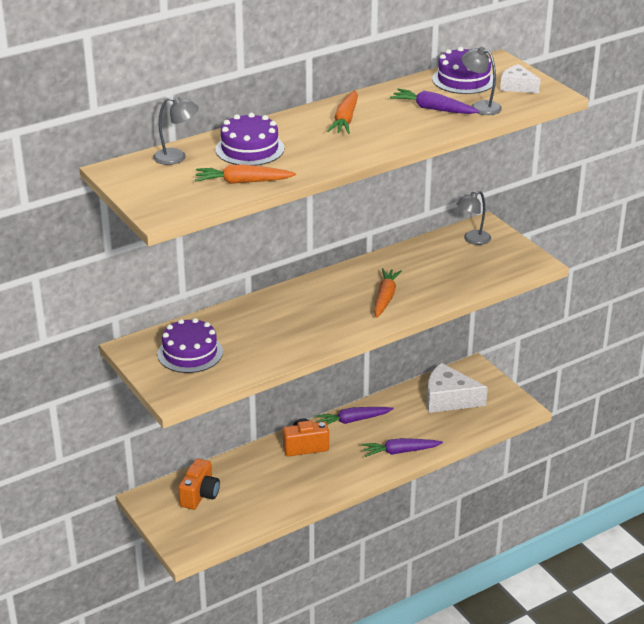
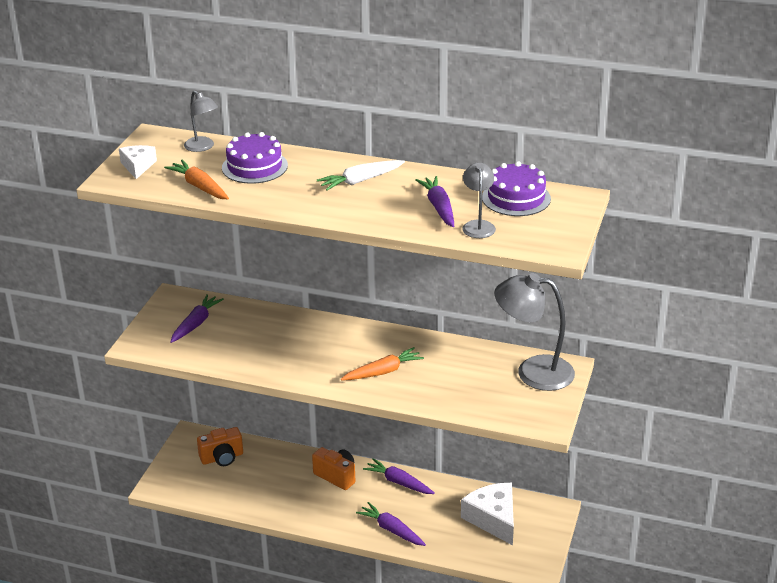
camera: 50 degrees right, 0 degrees up
(190, 353) = (196, 324): purple cake -> purple carrot
(345, 119) = (360, 181): orange carrot -> white carrot
(472, 240) = (533, 371): grey lamp -> grey lamp, size x1.90
(517, 86) = (545, 226): white cheese -> white cheese (138, 166)

